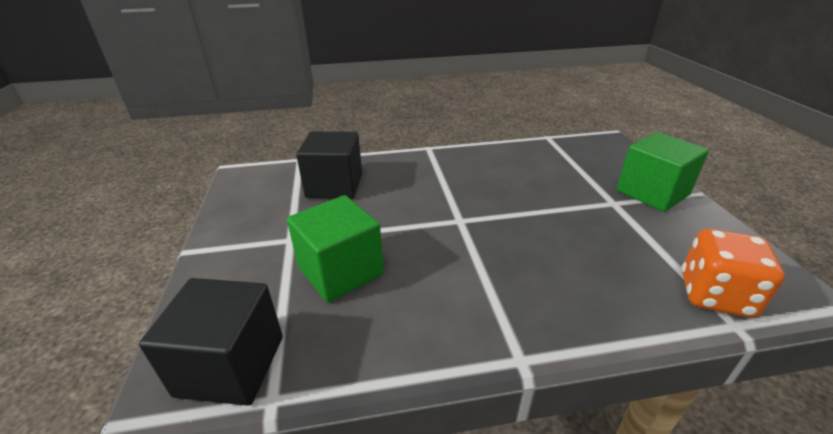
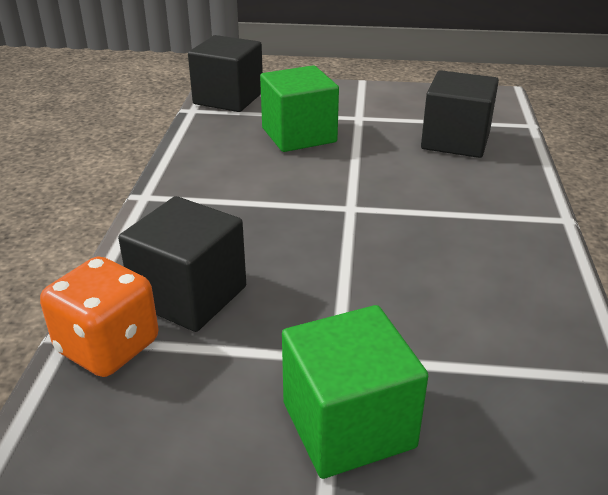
camera: 105 degrees right, 0 degrees up
(627, 272) = (189, 295): none -> black cube

